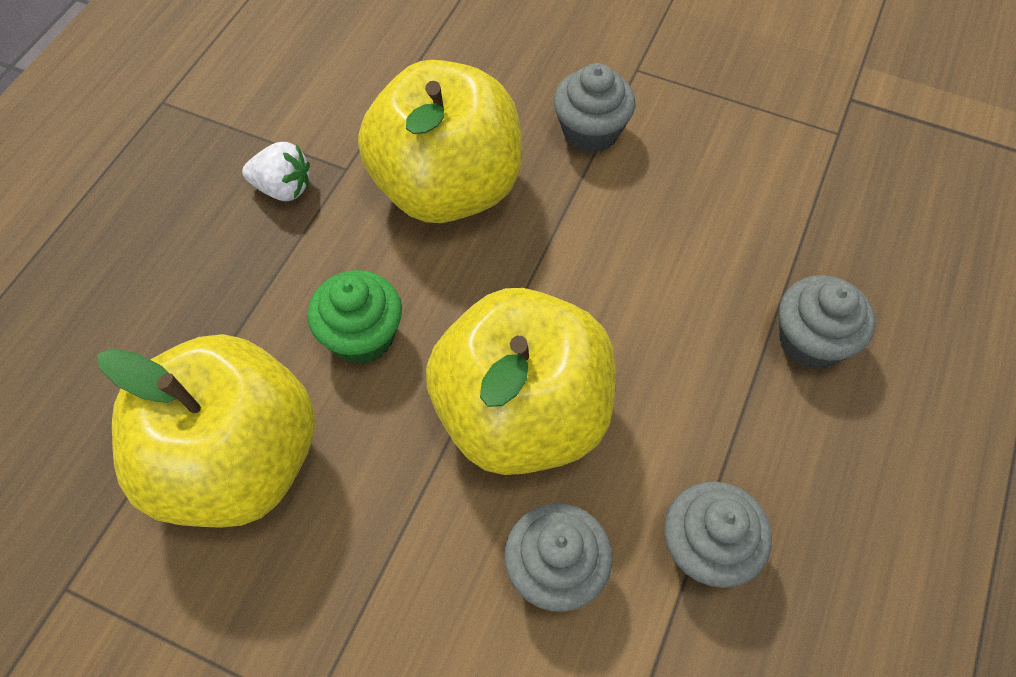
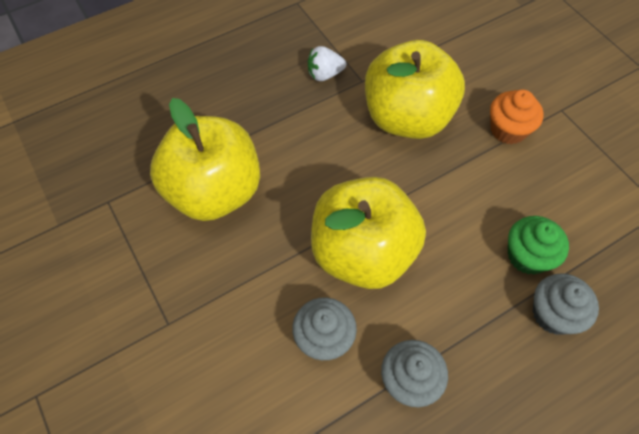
camera: 35 degrees right, 0 degrees up
(283, 188) = (324, 74): white strawberry -> white strawberry turned 120 degrees clockwise
(362, 336) = (312, 167): green cupcake -> green cupcake (527, 256)
(590, 131) = (508, 130): grey cupcake -> orange cupcake

